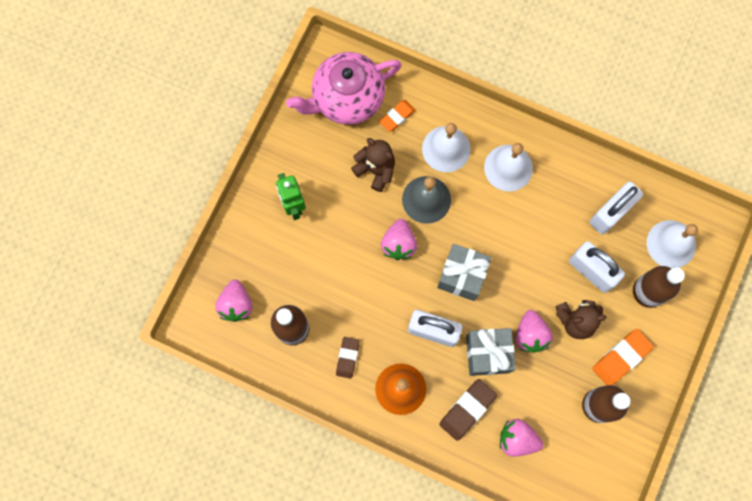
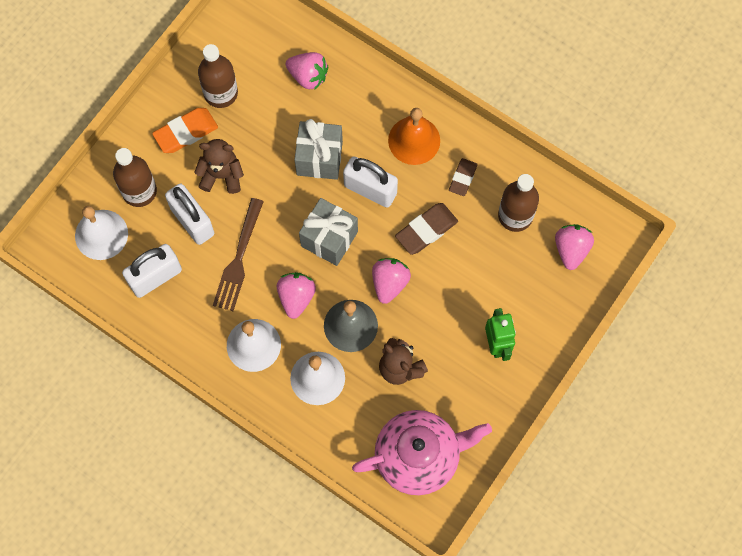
camera: 170 degrees left, 5 degrees down
(397, 117) = (365, 424): orange eraser -> none
(467, 410) = (351, 110): brown eraser -> brown eraser (426, 230)
(530, 335) = (271, 169): pink strawberry -> pink strawberry (296, 297)
(540, 243) = (238, 258): none -> brown fork

